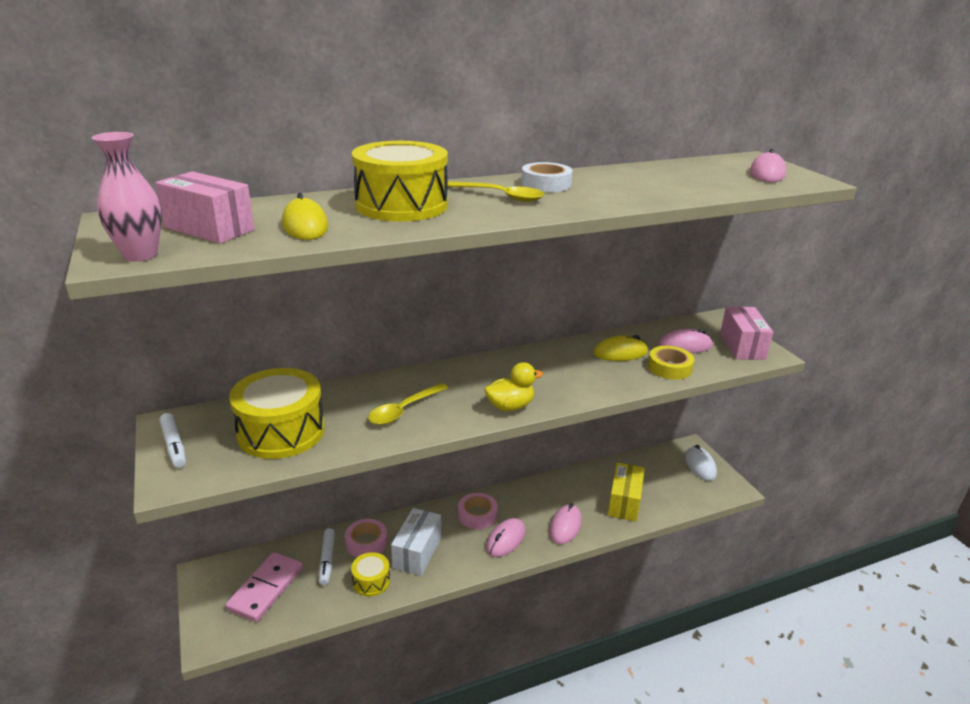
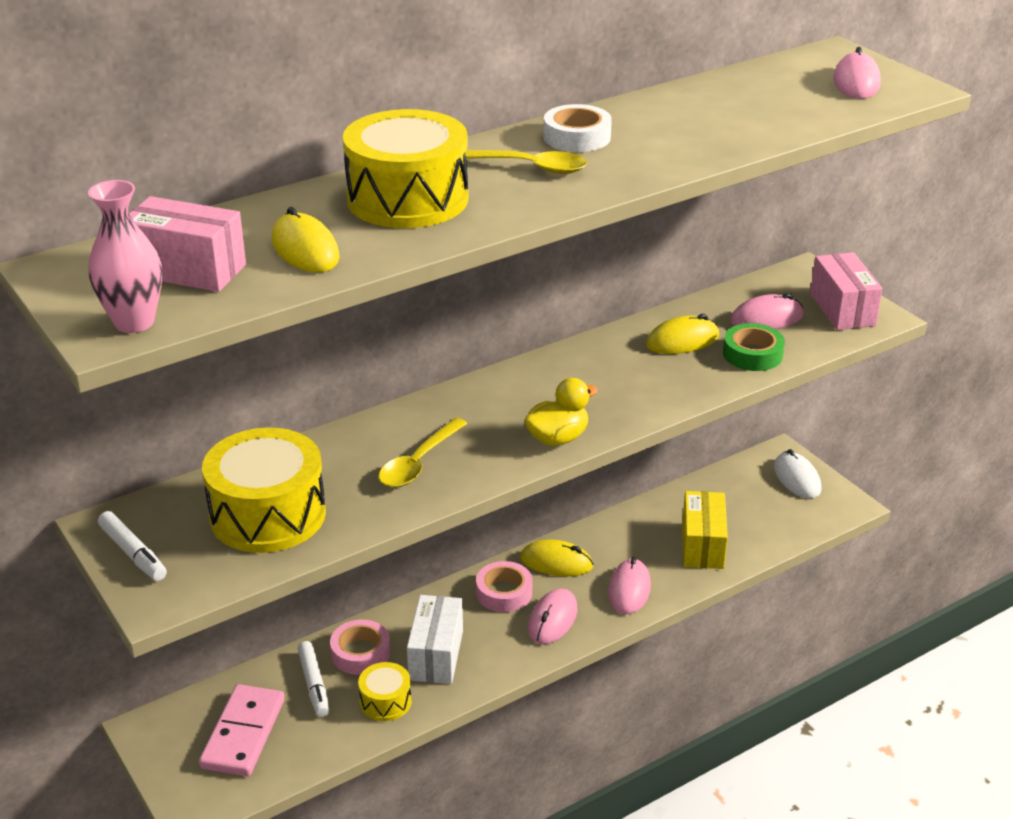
camera: 10 degrees left, 5 degrees up
(519, 499) = (556, 562): none -> yellow mouse
(669, 367) = (752, 354): yellow tape -> green tape

